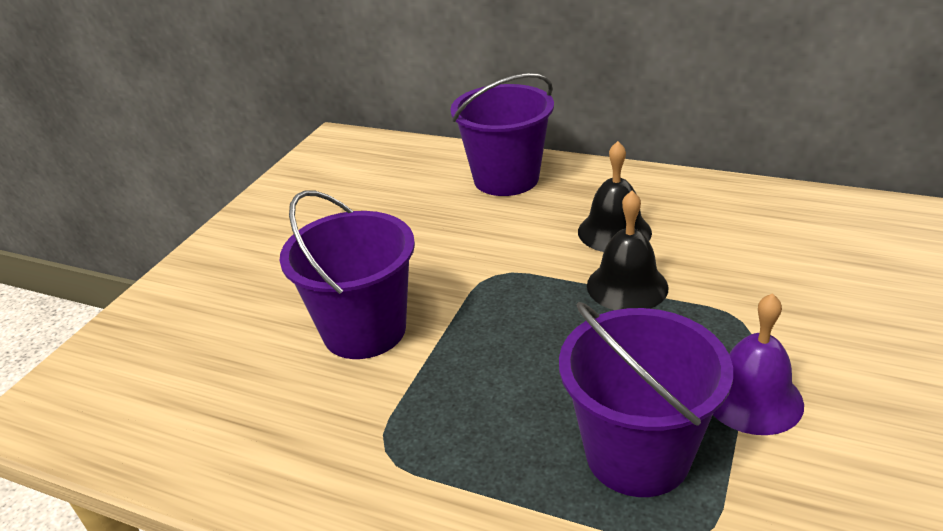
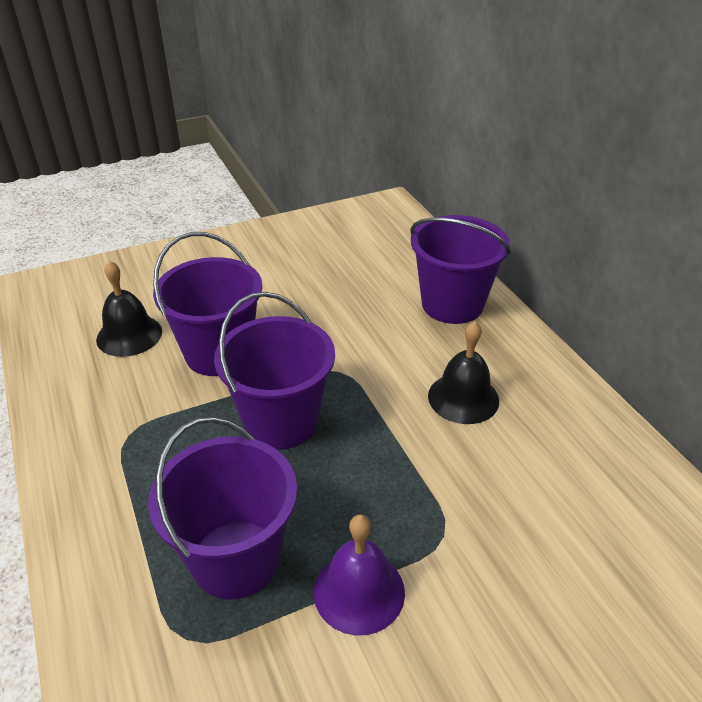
camera: 40 degrees right, 5 degrees up
(507, 339) = (281, 421): none -> purple bucket
(627, 286) = (407, 444): black bell -> black bell (129, 335)

